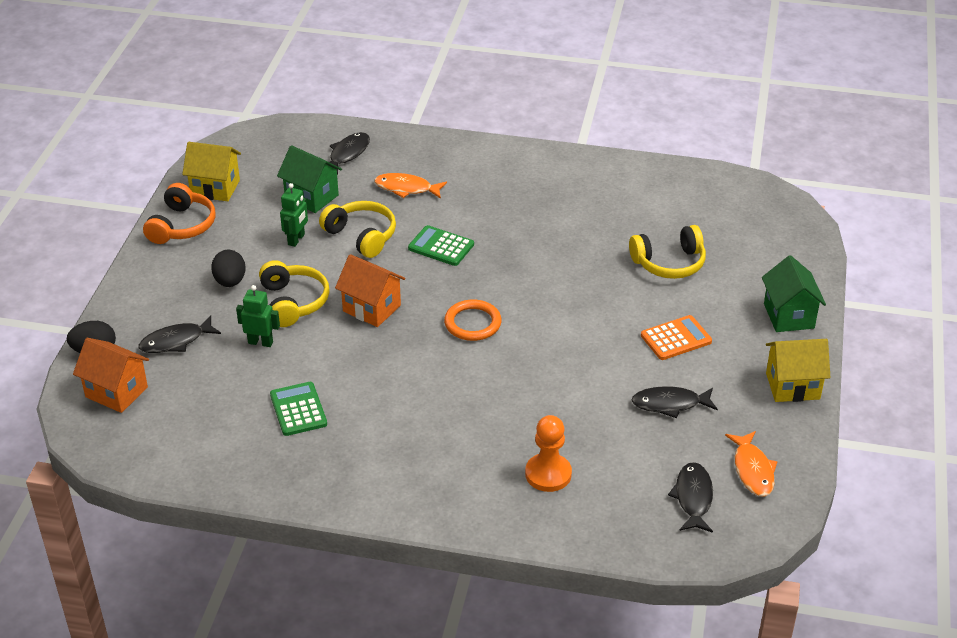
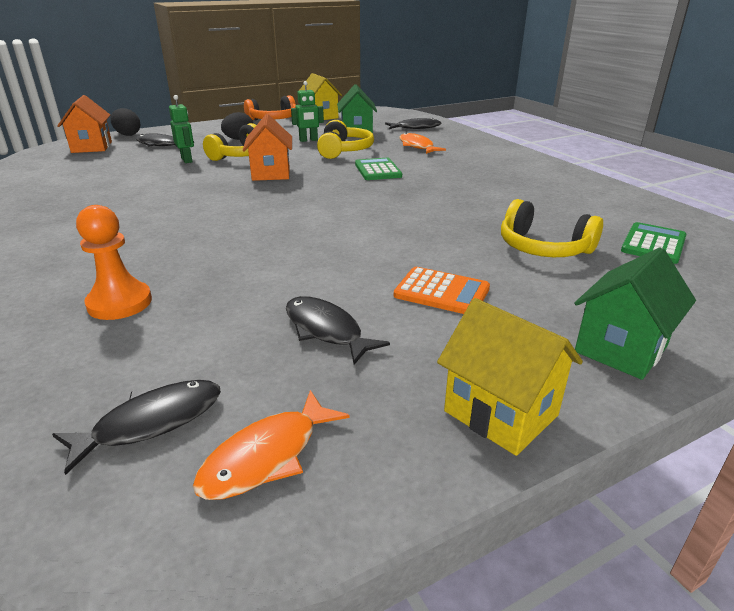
camera: 50 degrees right, 10 degrees down
(298, 409) = (121, 187): green calculator -> green calculator (653, 244)
(472, 323) = (306, 204): orange ring -> none

